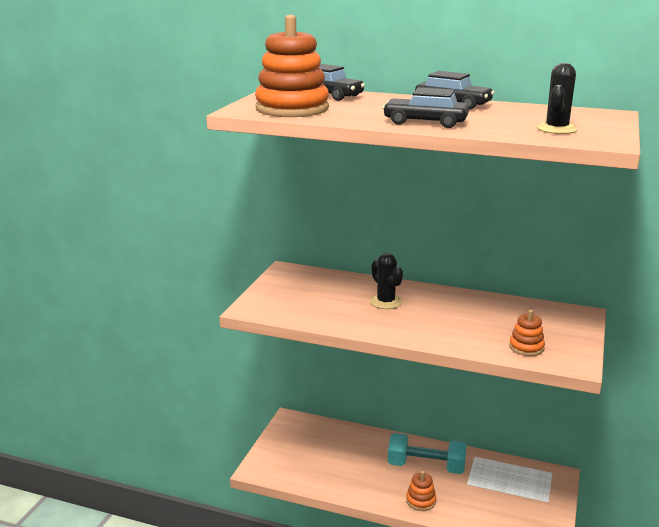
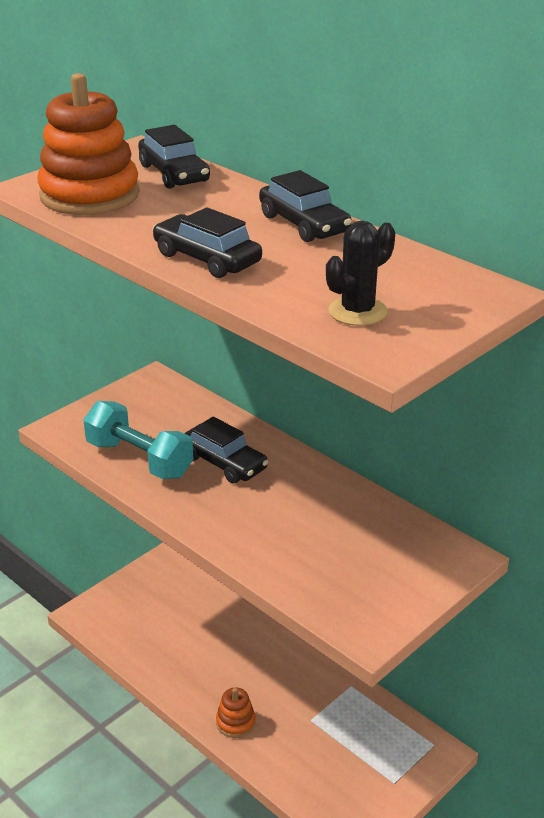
camera: 25 degrees right, 10 degrees up
(385, 302) = (224, 462): black cactus -> black car
(426, 466) = (278, 678): turquoise dumbbell -> turquoise dumbbell (139, 459)
(526, 347) = (328, 587): orange stacking toy -> none

